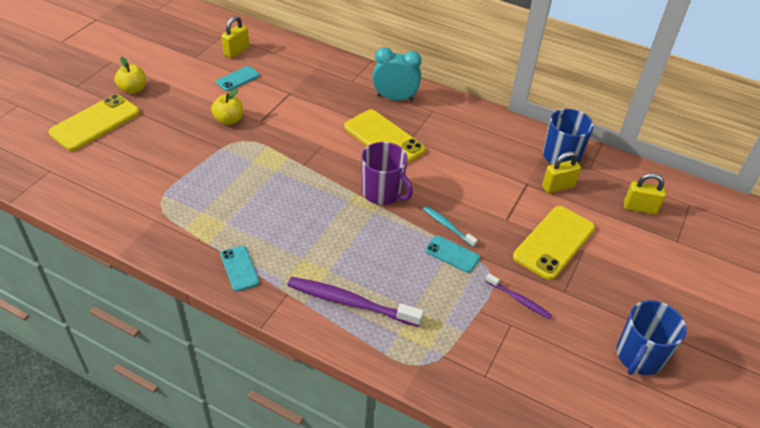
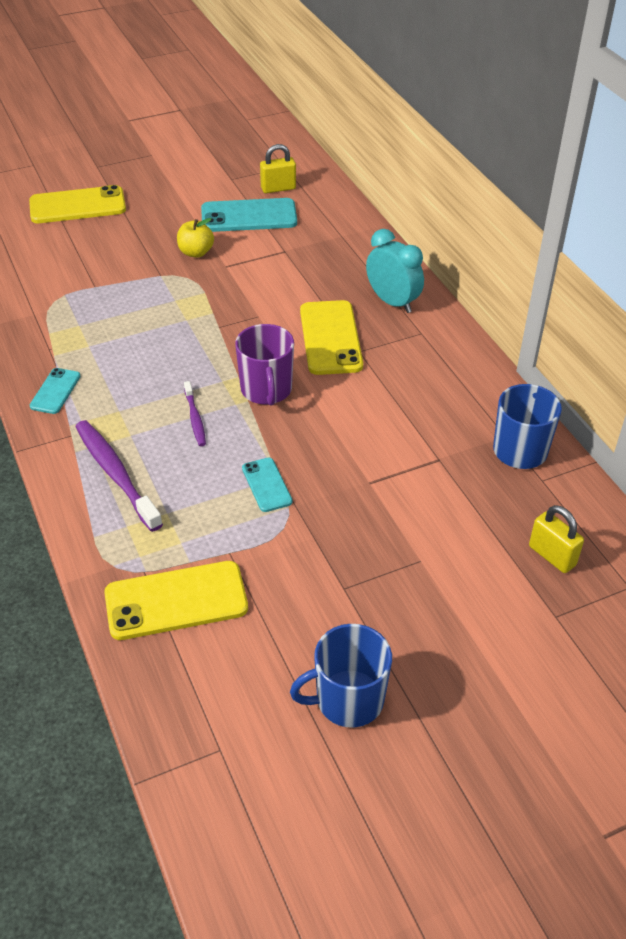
camera: 40 degrees right, 0 degrees up
(133, 89) = (141, 188): yellow apple -> none
(238, 79) = (249, 216): turquoise phone -> turquoise phone, size x1.85
(447, 226) = (295, 456): turquoise toothbrush -> none
(519, 300) = (283, 567): purple toothbrush -> purple toothbrush (195, 418)
(554, 242) = (394, 534): yellow phone -> yellow phone (176, 601)
(558, 187) = (473, 480): yellow padlock -> none

